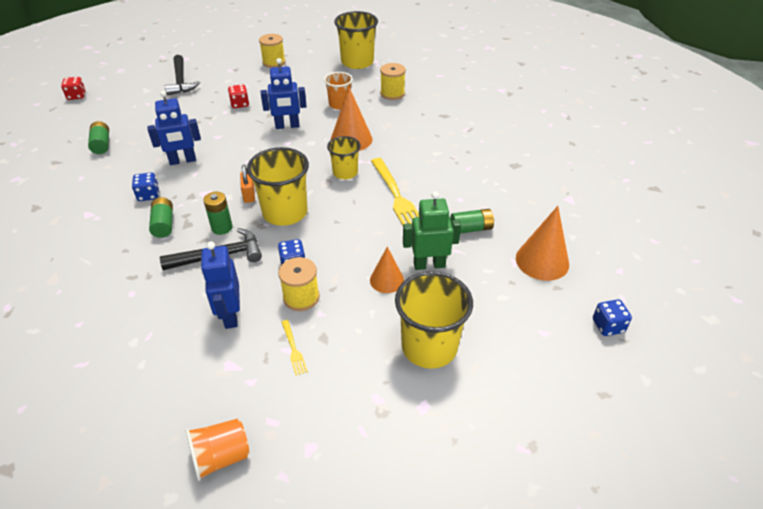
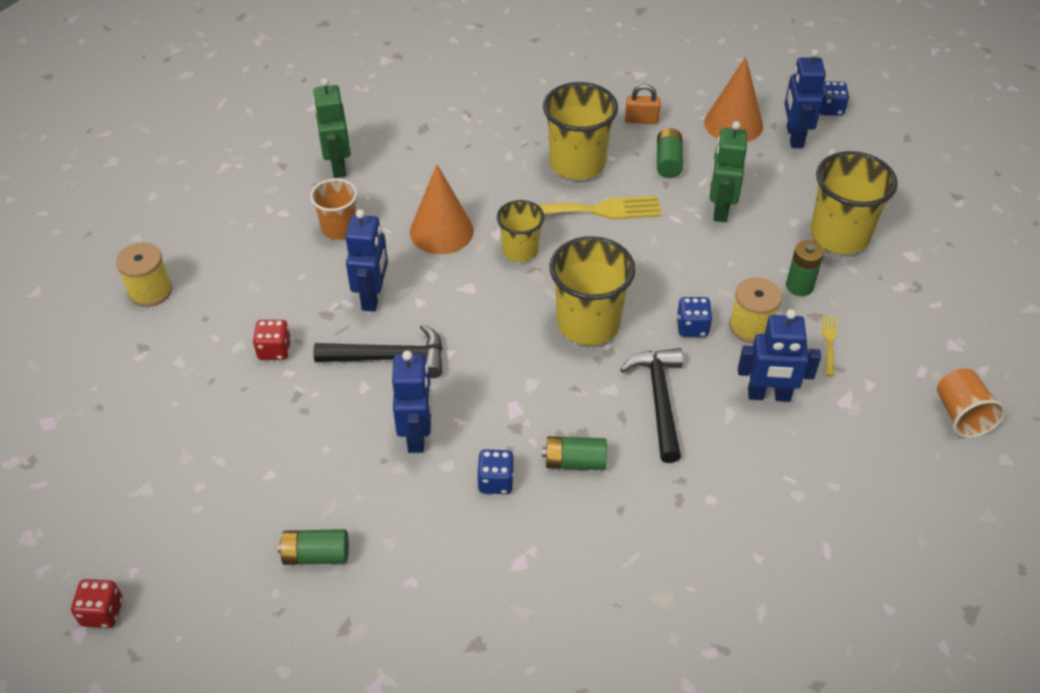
camera: 75 degrees left, 5 degrees up
(181, 81) = (140, 432): black hammer -> black hammer (389, 358)
(222, 228) = (601, 394): green battery -> green battery (799, 286)
(249, 194) = (535, 358): orange padlock -> orange padlock (641, 120)
(293, 349) = (829, 343): yellow fork -> yellow fork turned 75 degrees counterclockwise
(357, 62) = (216, 186): yellow cup -> yellow cup (577, 163)
(386, 280) = (737, 248): orange cone -> none
(392, 93) = (337, 166): yellow spool -> green robot
(549, 303) = (794, 137): none -> blue robot

